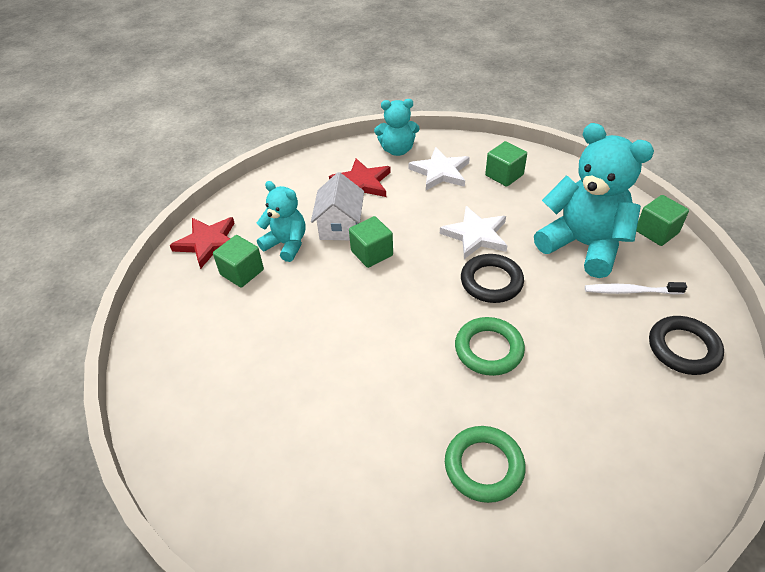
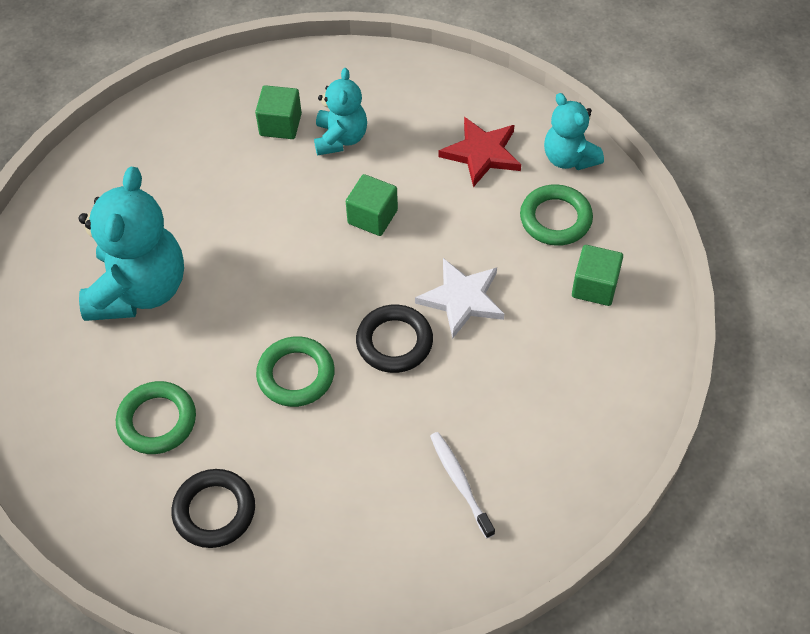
camera: 60 degrees right, 10 degrees up
(208, 243) = (303, 75): red star -> none
(340, 226) = (398, 169): white house -> none
(440, 172) = (555, 219): white star -> green ring
(583, 245) = (512, 412): turquoise teddy bear -> turquoise teddy bear (139, 290)
(656, 232) = (589, 485): green cube -> none
(683, 348) = (397, 556): black ring -> black ring (214, 511)

